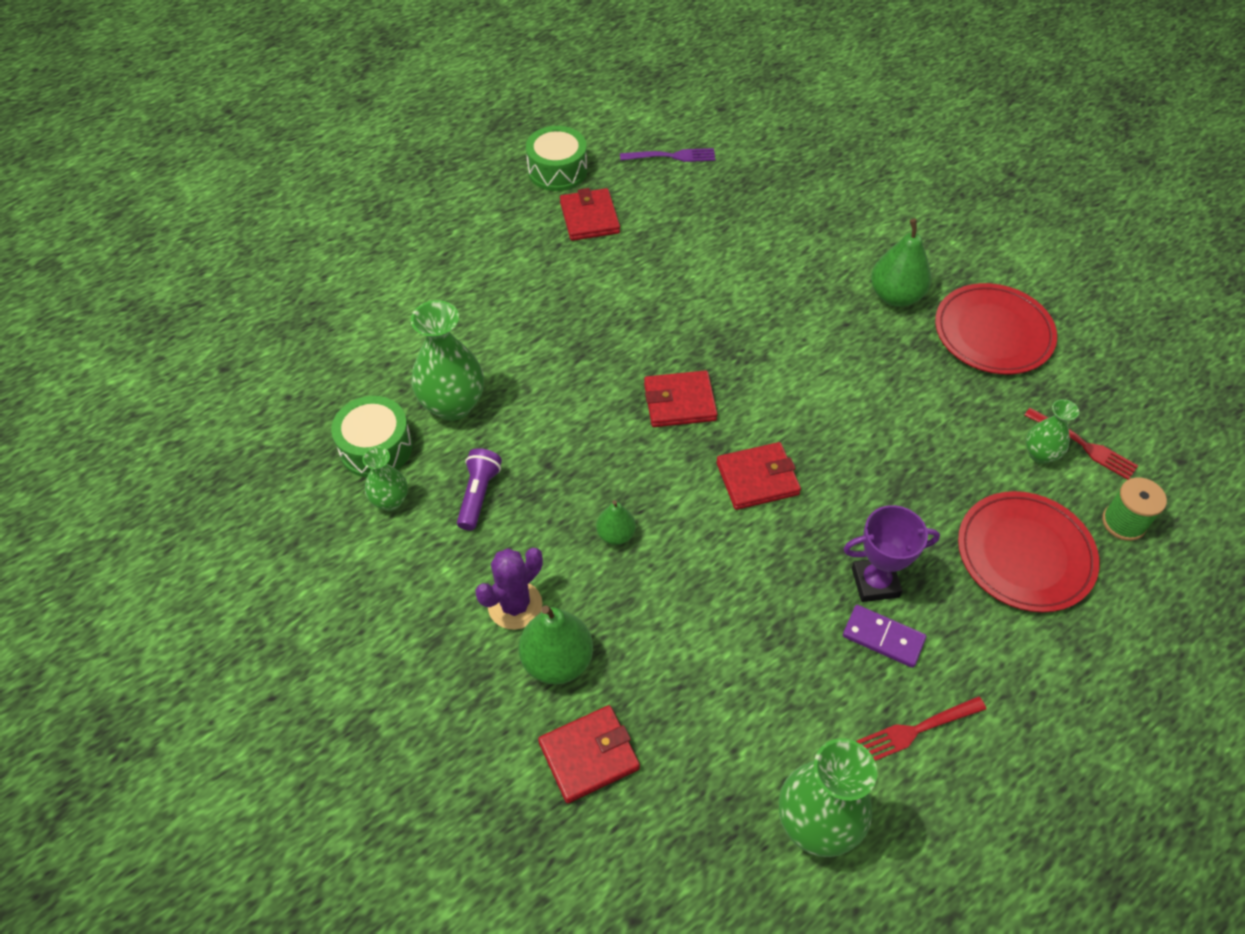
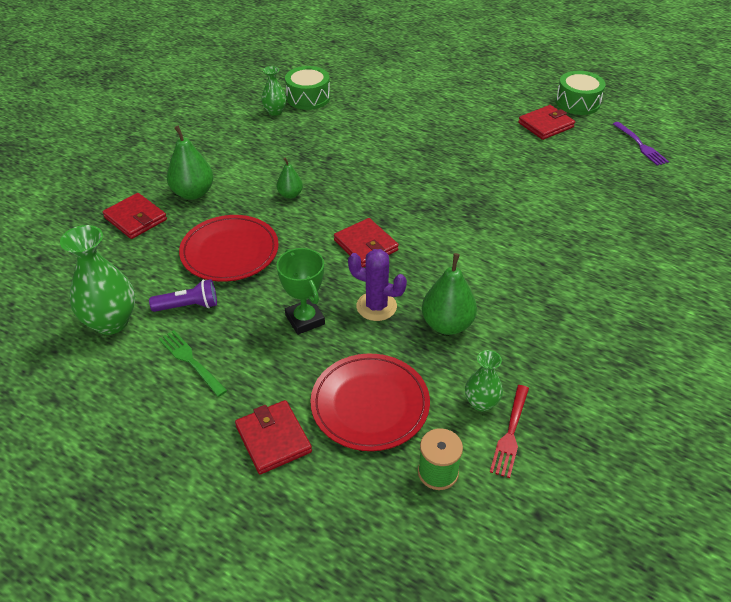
camera: 70 degrees right, 10 degrees down
(453, 405) = (353, 114): green vase -> none
(478, 495) = (294, 138): purple flashlight -> purple flashlight (188, 306)
(515, 605) = (224, 169): purple cactus -> purple cactus (376, 306)
(679, 402) = (410, 197): red wallet -> red wallet (273, 439)
(875, 582) = (305, 320): purple trophy -> green trophy
(883, 638) = (259, 331): purple domino -> none
(895, 296) = (595, 286): green pear -> green pear (447, 324)
(917, 730) = (191, 361): red fork -> green fork
(993, 333) = (600, 353): red plate -> red plate (230, 252)

